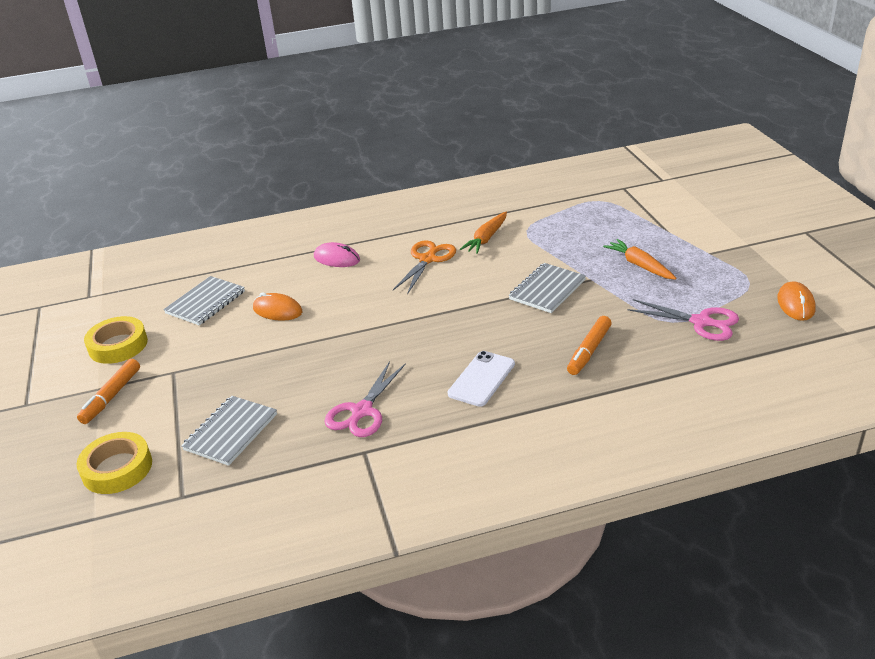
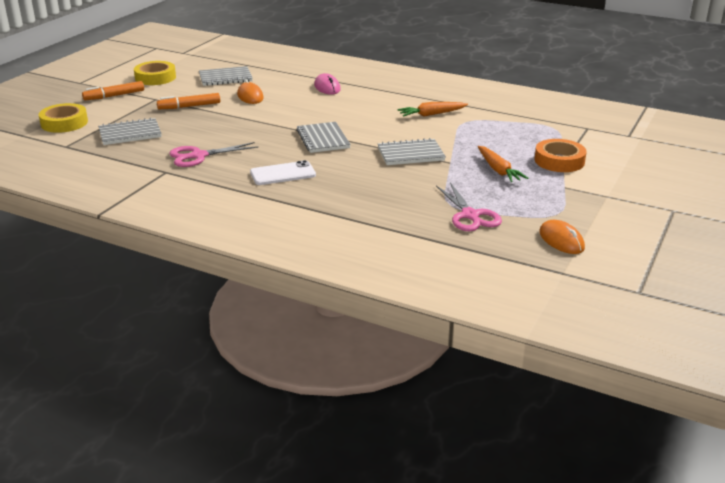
camera: 40 degrees right, 5 degrees down
(428, 259) = (375, 109): orange scissors -> none
(444, 319) = (323, 139): none -> grey notebook
(589, 351) = (368, 193): orange marker -> orange marker (189, 106)
(639, 265) = (498, 170): orange carrot -> orange carrot turned 150 degrees clockwise
(662, 230) = (559, 161): none -> orange tape
(795, 304) = (561, 240): orange mouse -> orange mouse turned 75 degrees counterclockwise

